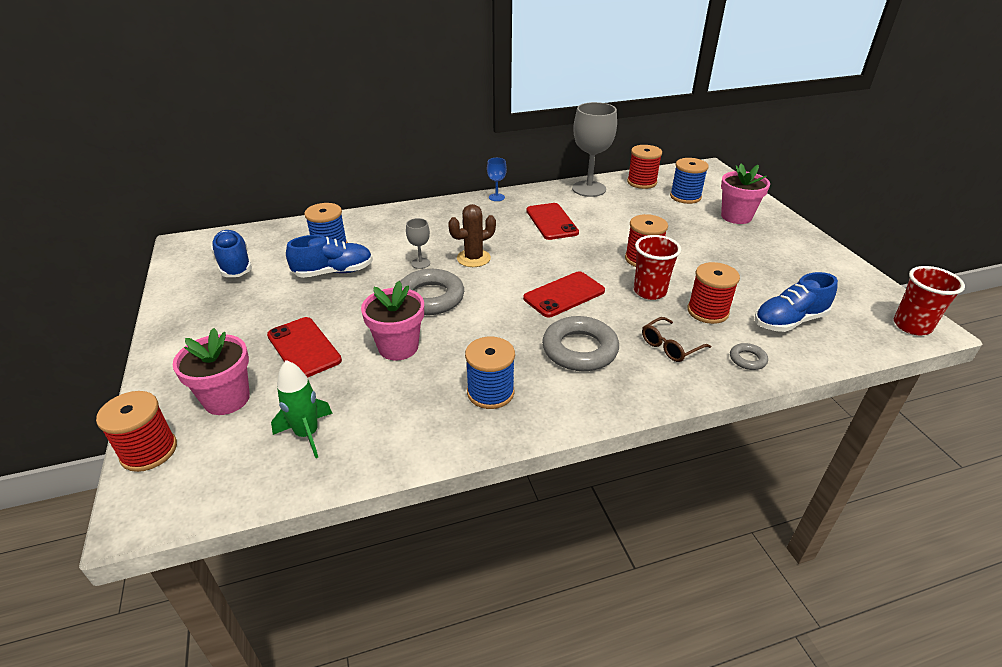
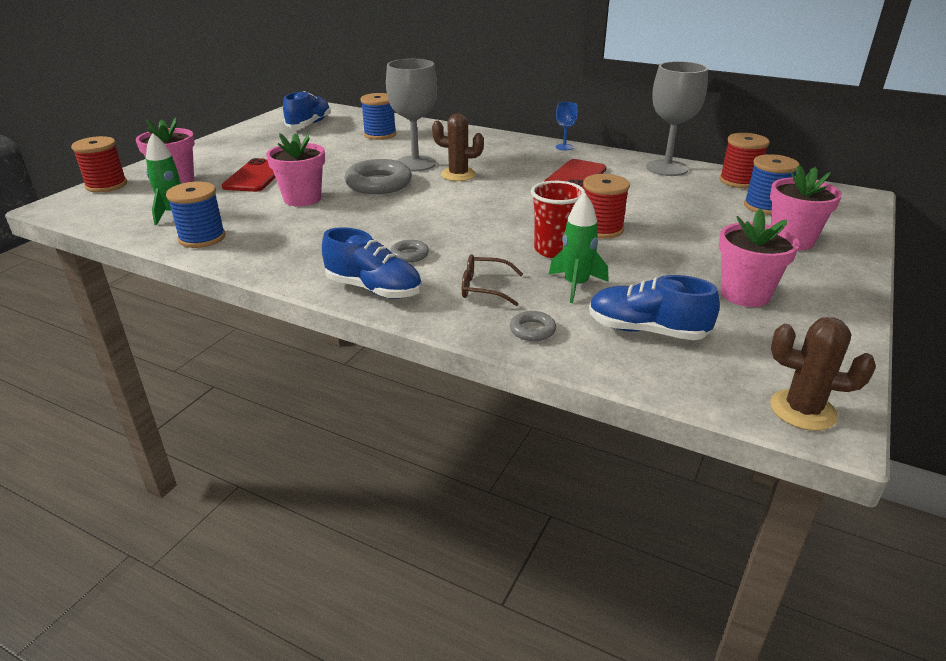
camera: 45 degrees right, 5 degrees down
(334, 272) = (352, 148): blue shoe -> blue shoe (374, 289)
(420, 263) = (415, 164): grey goblet -> grey goblet, size x2.14
(490, 392) = (300, 245): blue spool -> blue spool (202, 238)
(564, 295) = (475, 221): red phone -> none
(579, 349) = (409, 255): grey ring -> grey ring, size x0.47
(707, 311) = (576, 285): red spool -> green rocket
(780, 267) = (745, 294): none -> pink flower pot
(912, 326) = (802, 410): red cup -> brown cactus

